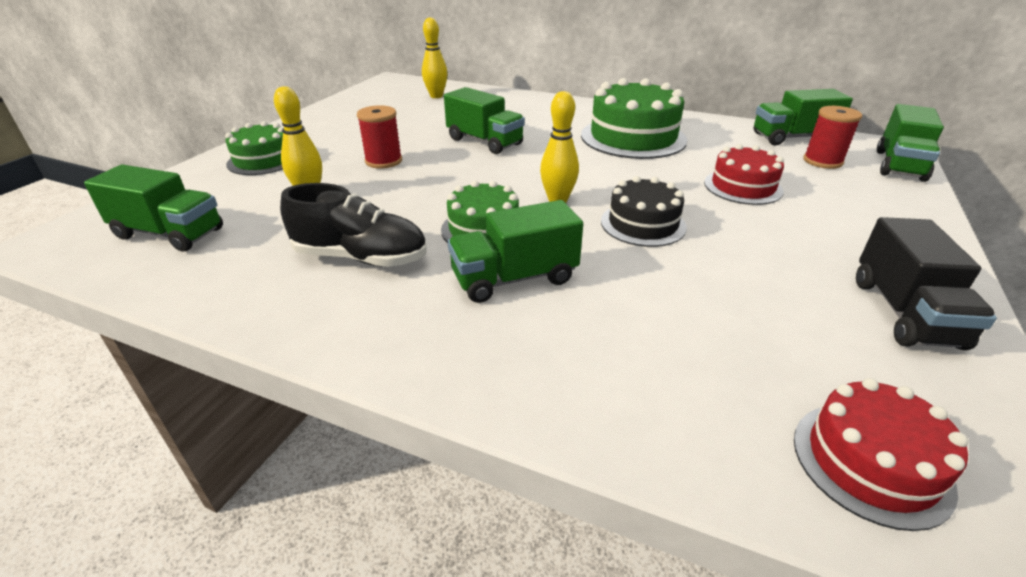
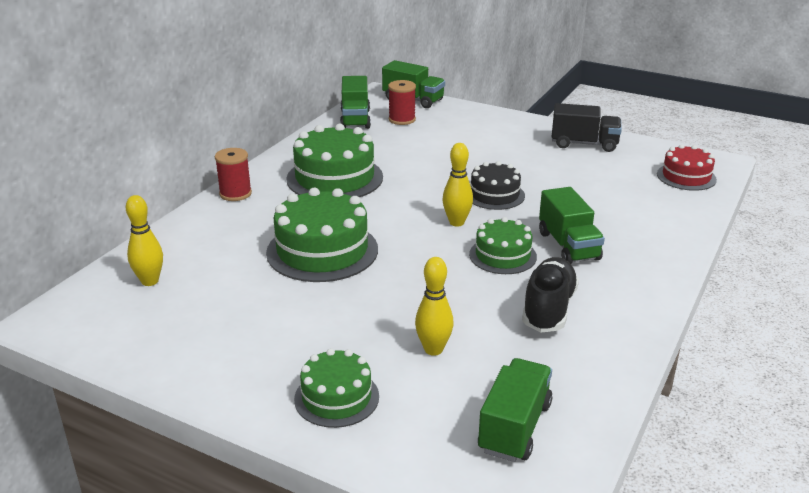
camera: 85 degrees left, 5 degrees down
(383, 161) = (359, 310): red spool -> red spool (235, 194)
(484, 142) = (322, 251): green truck -> green cake
(743, 187) = (440, 153): red cake -> none

